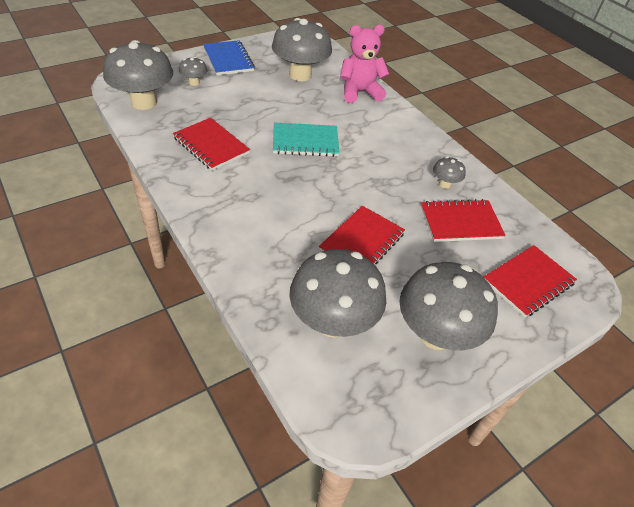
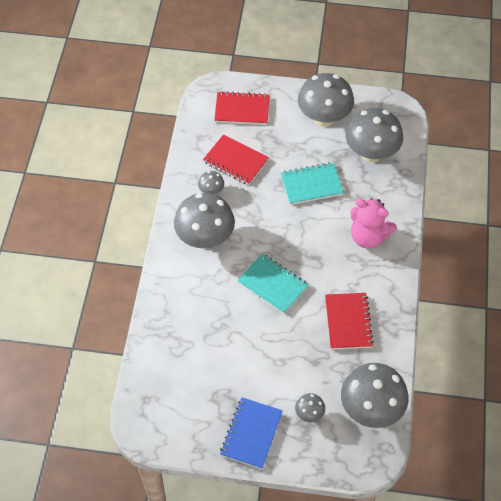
camera: 135 degrees left, 10 degrees up
(300, 75) = (202, 369): grey mushroom -> grey mushroom (205, 238)
(359, 92) = (172, 314): pink teddy bear -> pink teddy bear (368, 237)
(362, 242) = (311, 185): red notebook -> turquoise notebook

